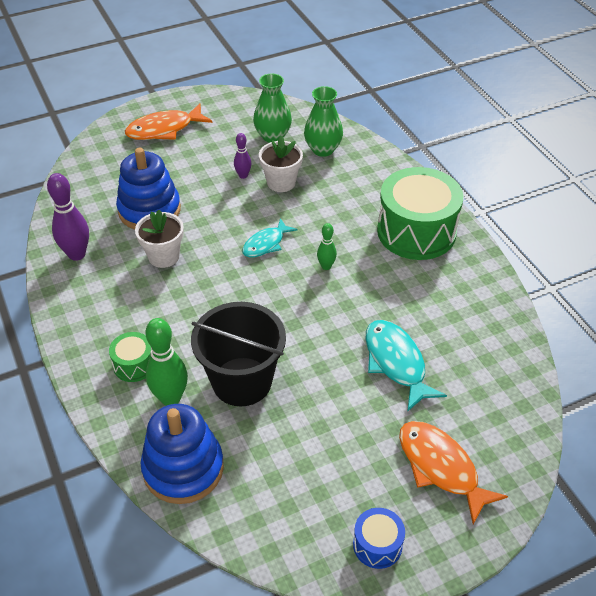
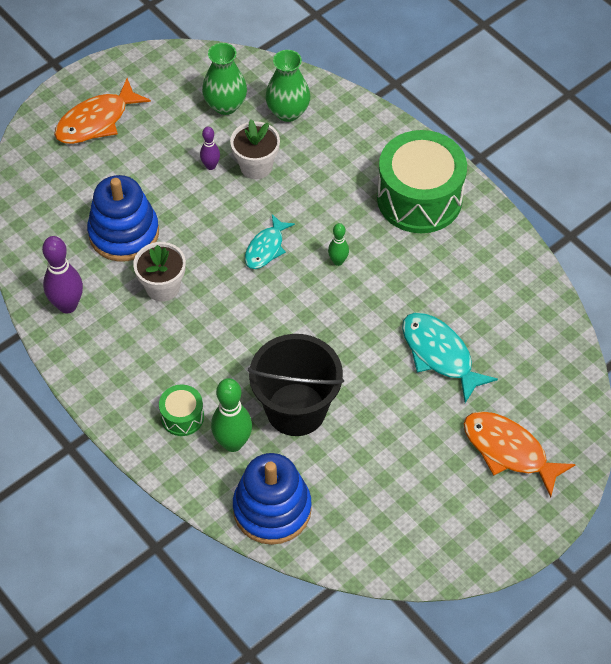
camera: 15 degrees left, 10 degrees up
(377, 545) = (471, 536): blue drum -> none

